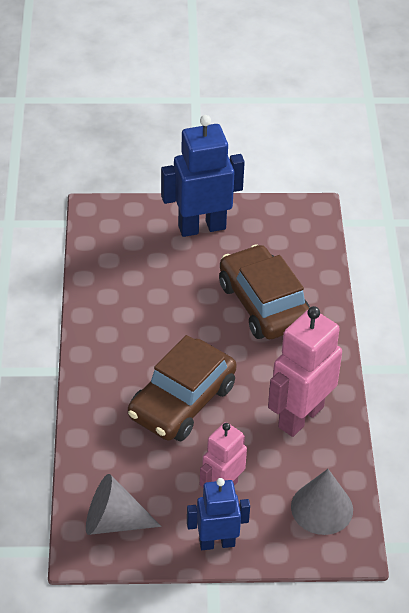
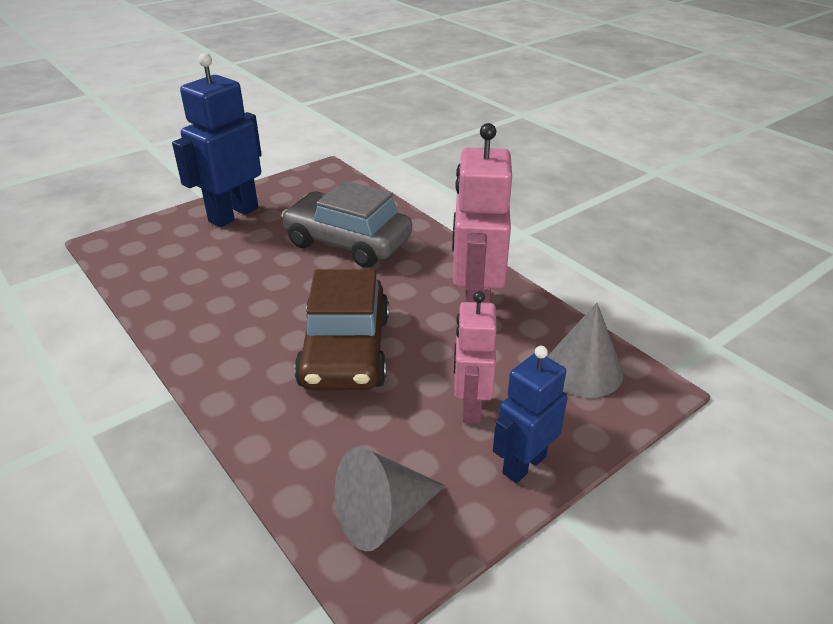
camera: 35 degrees left, 10 degrees down
(263, 304) = (348, 242): brown car -> grey car

